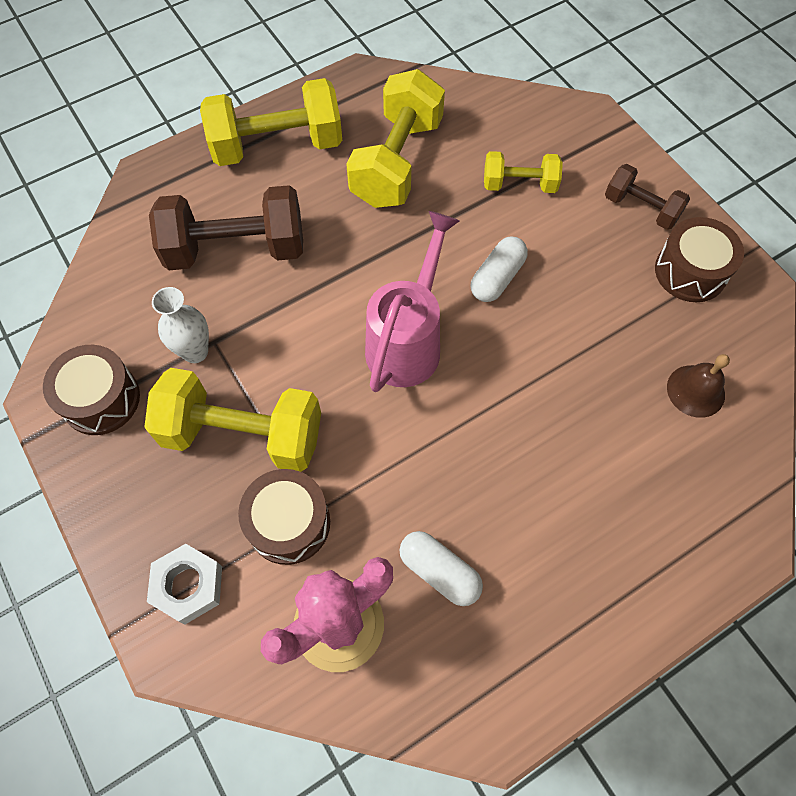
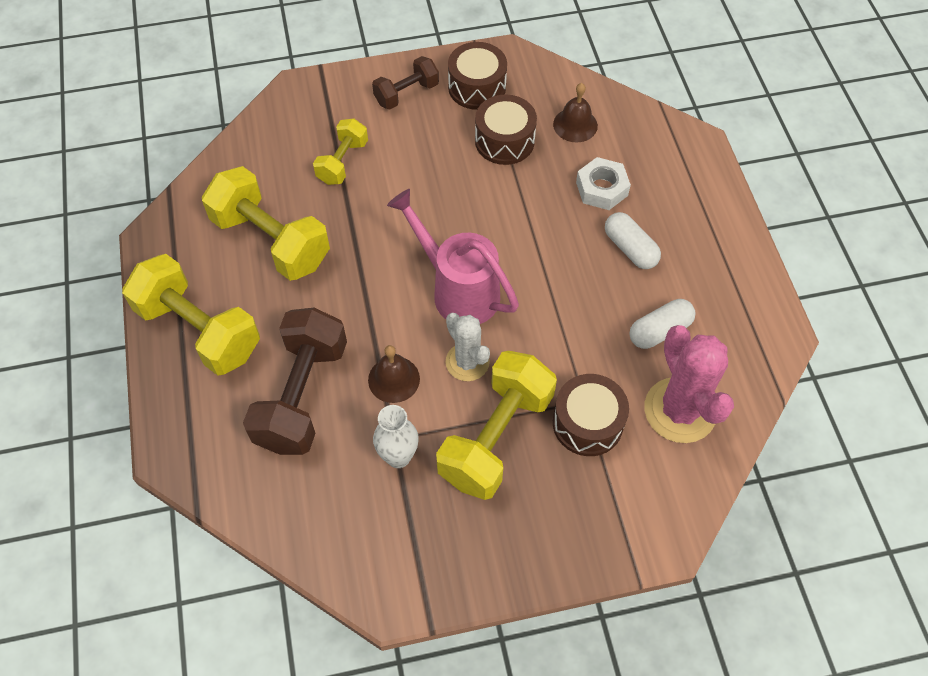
camera: 70 degrees left, 5 degrees down
(101, 399) = (414, 549): brown drum -> brown drum (504, 141)
(188, 586) = (617, 513): white nut -> white nut (602, 189)
(277, 146) = (199, 330): yellow dumbbell -> yellow dumbbell turned 60 degrees counterclockwise
(280, 318) = (394, 379): none -> brown bell
(323, 378) = (467, 362): none -> white cactus
(497, 278) = (426, 209): white capsule -> white capsule (630, 248)

